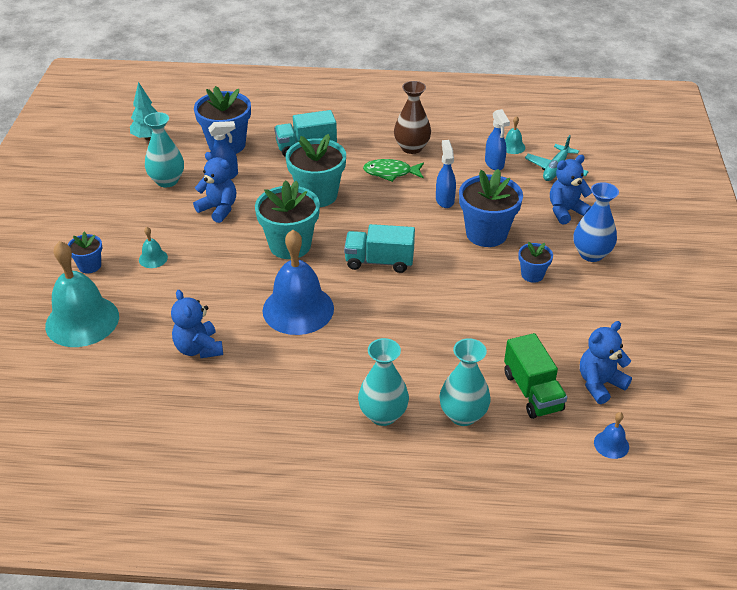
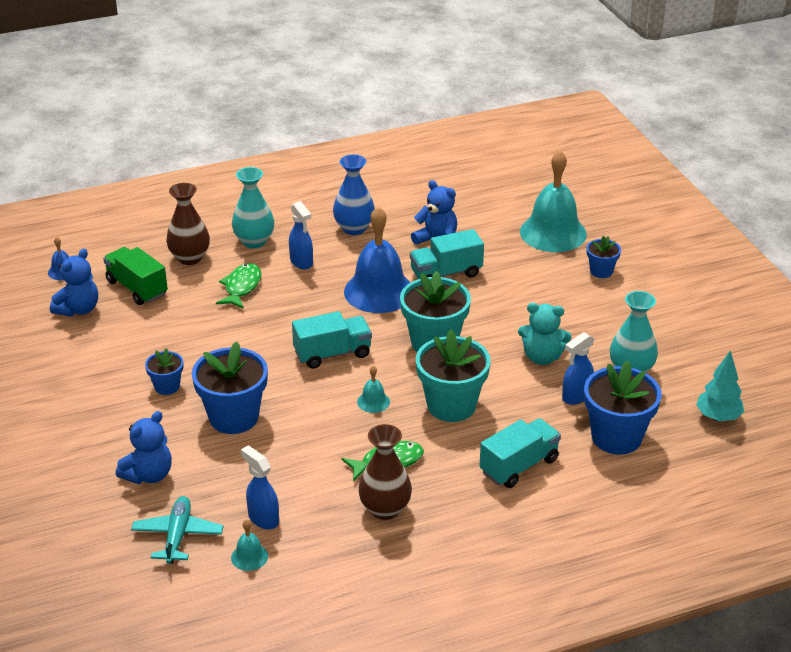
camera: 155 degrees right, 5 degrees down
(153, 258) = (552, 293): turquoise bell -> turquoise bell (373, 401)
(219, 209) = (542, 357): blue teddy bear -> turquoise teddy bear
(223, 308) = (446, 273): none -> turquoise truck
(424, 357) = (241, 287): none -> green fish
(444, 200) = (301, 445): blue spray bottle -> blue spray bottle (301, 262)
(463, 415) = (190, 258): turquoise vase -> brown vase
(591, 254) = (107, 428): blue vase -> blue vase (354, 228)

